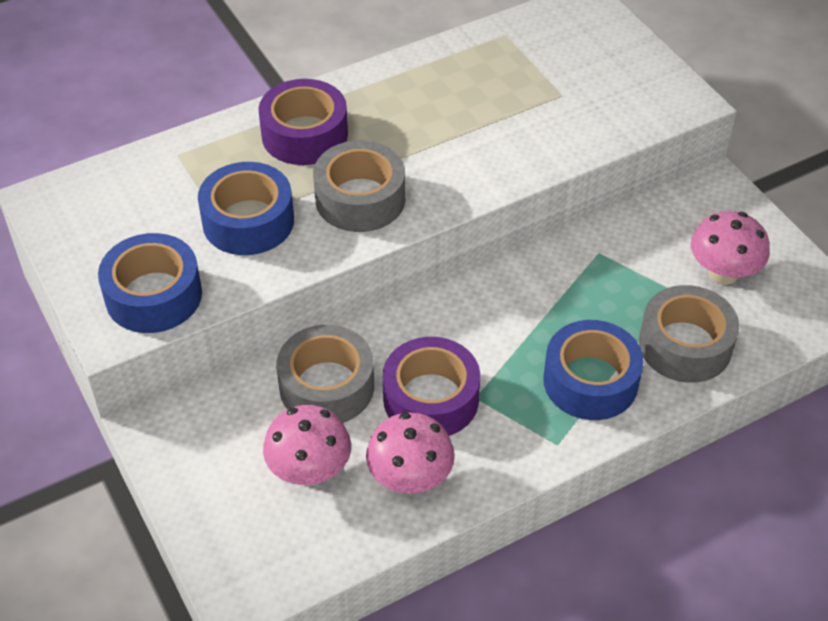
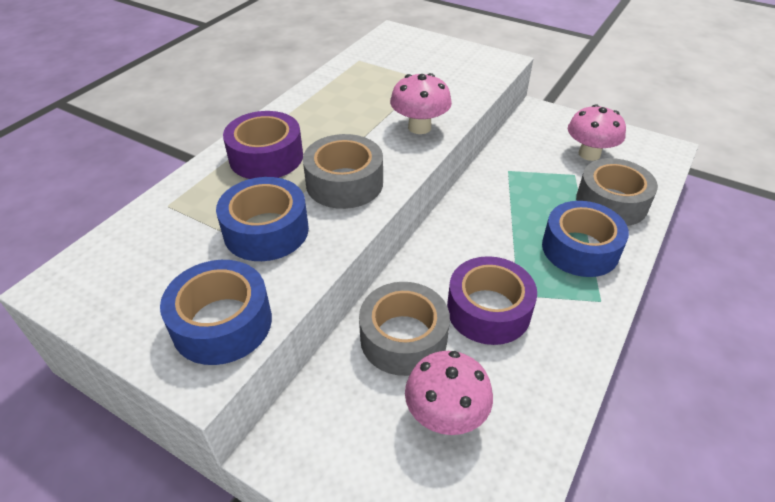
camera: 30 degrees left, 5 degrees down
(410, 479) = (527, 379): pink mushroom -> pink mushroom (419, 127)

